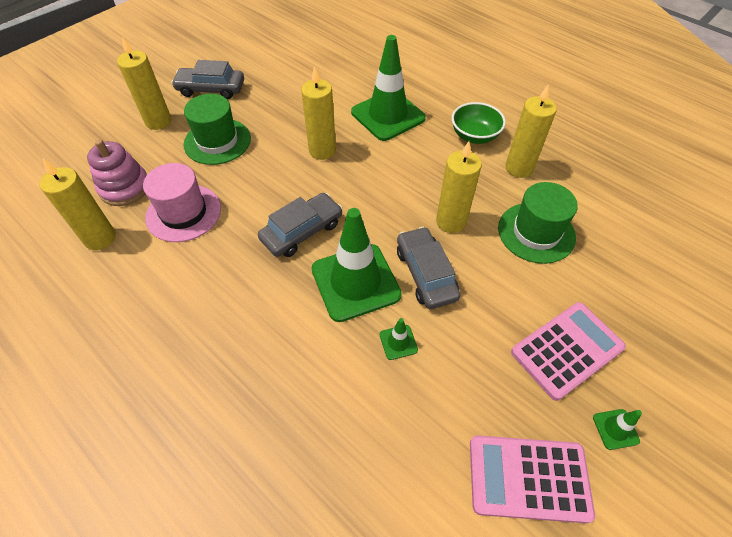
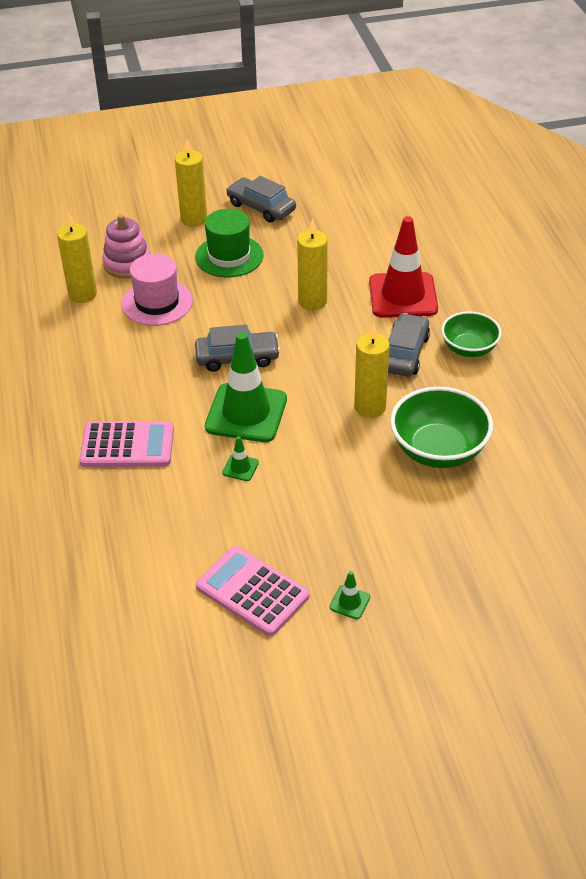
camera: 35 degrees right, 10 degrees down
(388, 115) = (403, 296): green traffic cone -> red traffic cone
(426, 274) = (308, 434): grey car -> grey car (405, 353)
(519, 168) = (482, 394): yellow candle -> none
(536, 232) = (438, 450): green hat -> green bowl
(567, 350) = (368, 539): pink calculator -> pink calculator (127, 445)

